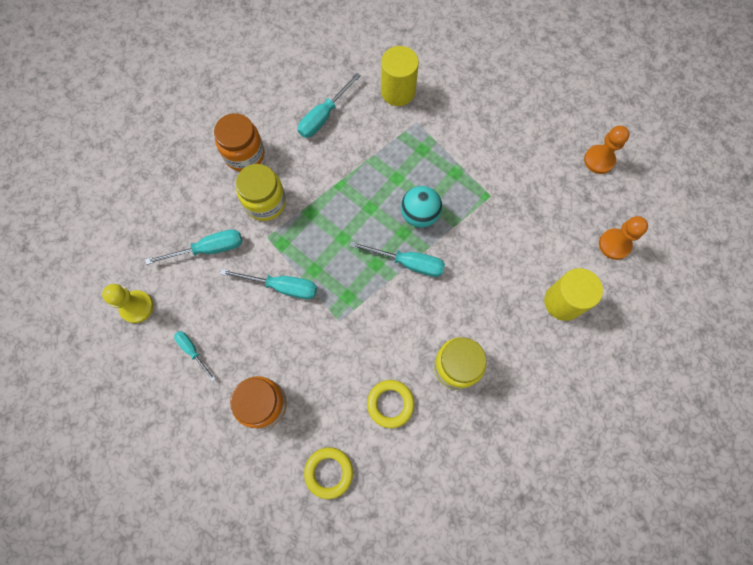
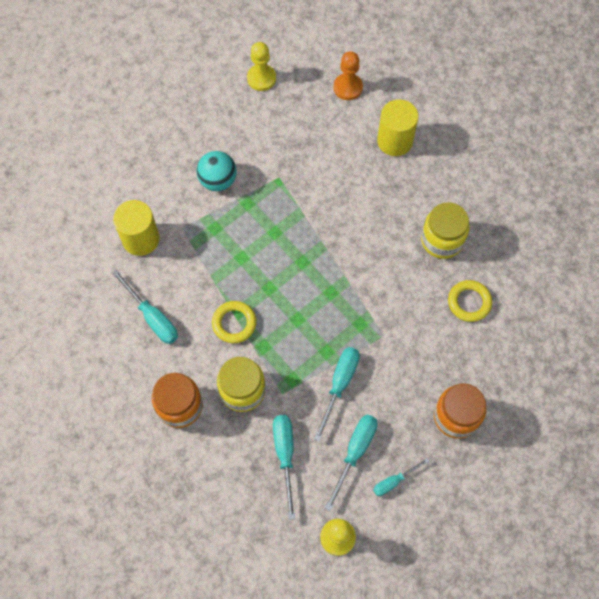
camera: 80 degrees left, 5 degrees down
(329, 472) = (525, 365): yellow ring -> yellow ring (234, 323)
(408, 263) = (335, 263): turquoise screwdriver -> turquoise screwdriver (355, 452)
(419, 215) = (286, 243): turquoise ball -> turquoise ball (218, 180)
(599, 160) = (261, 78): orange pawn -> yellow pawn

